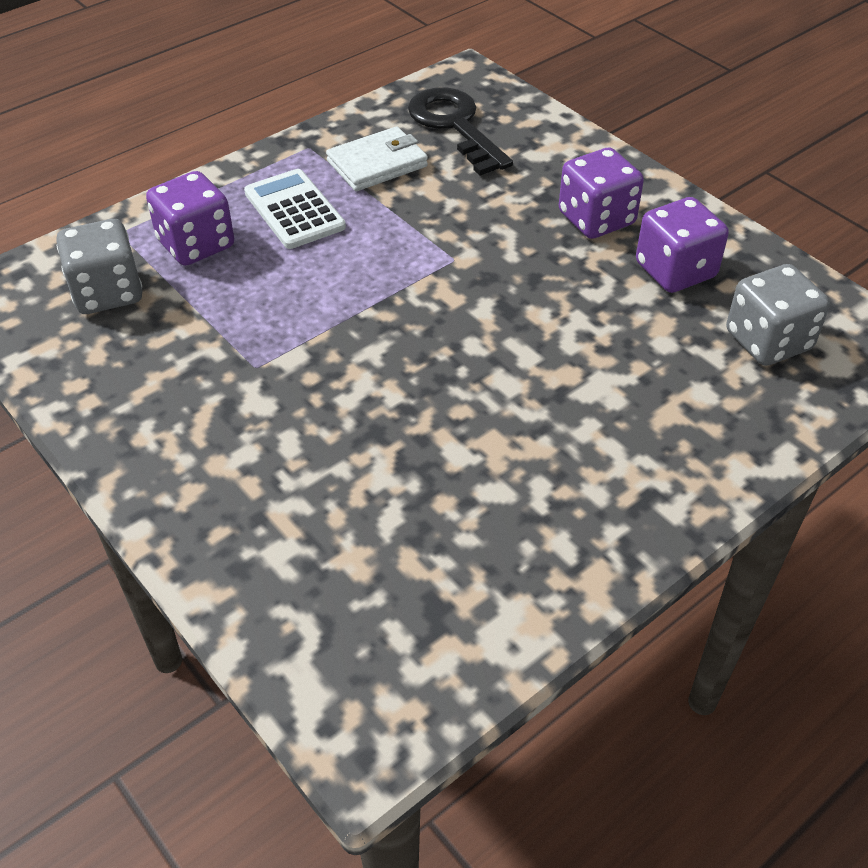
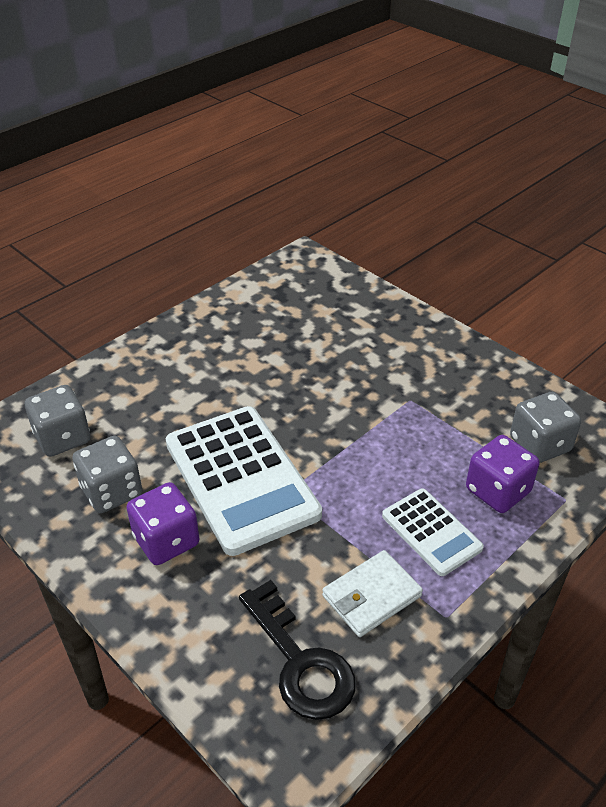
camera: 175 degrees right, 5 degrees down
(512, 275) = (241, 478): none -> white calculator
(675, 271) = (111, 491): purple dice -> grey dice

